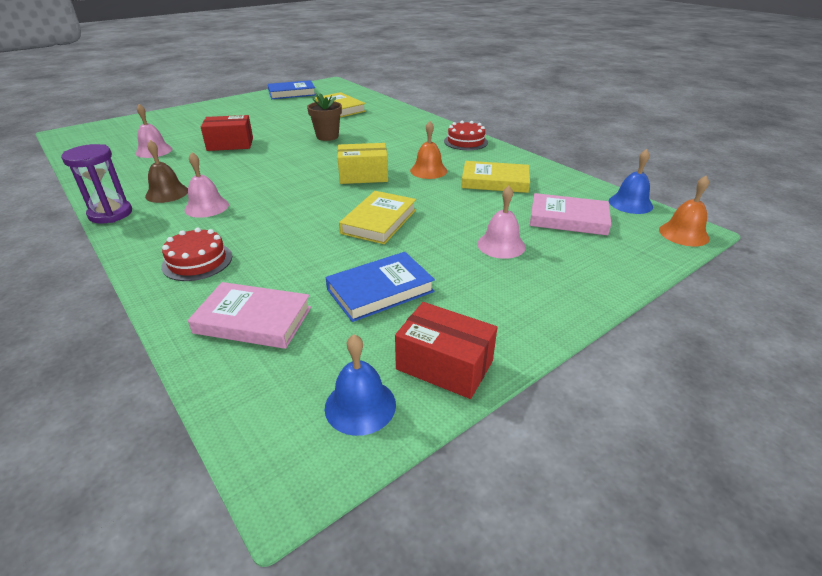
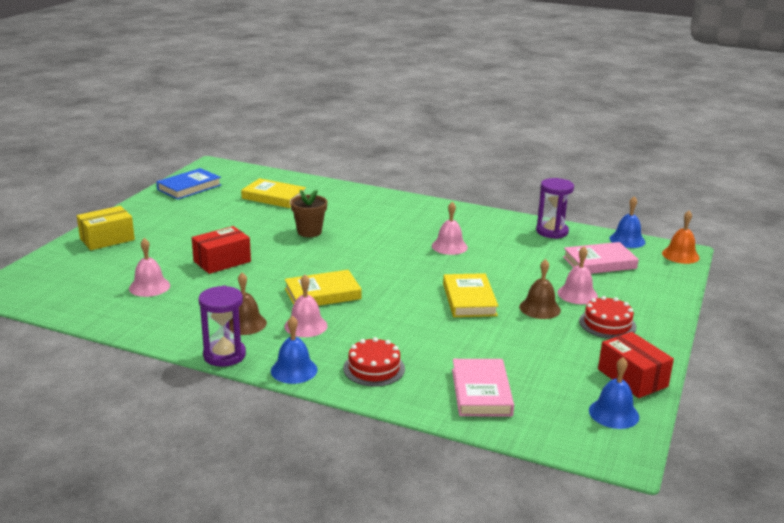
camera: 30 degrees left, 10 degrees down
(135, 242) = (294, 370): none -> blue bell
(253, 320) = (481, 392): pink book -> pink book turned 75 degrees counterclockwise
(363, 176) = (401, 264): yellow box -> yellow box (107, 239)
(380, 290) = (538, 348): blue book -> none
(428, 171) = (449, 246): orange bell -> pink bell
(439, 249) = (539, 308): none -> brown bell
(444, 365) = (632, 378): red box -> red box turned 60 degrees clockwise
(465, 142) = (444, 211): red cake -> red cake (607, 324)
(495, 181) = (513, 244): yellow book -> yellow book (322, 294)
(551, 178) = (552, 232): none -> purple hourglass

